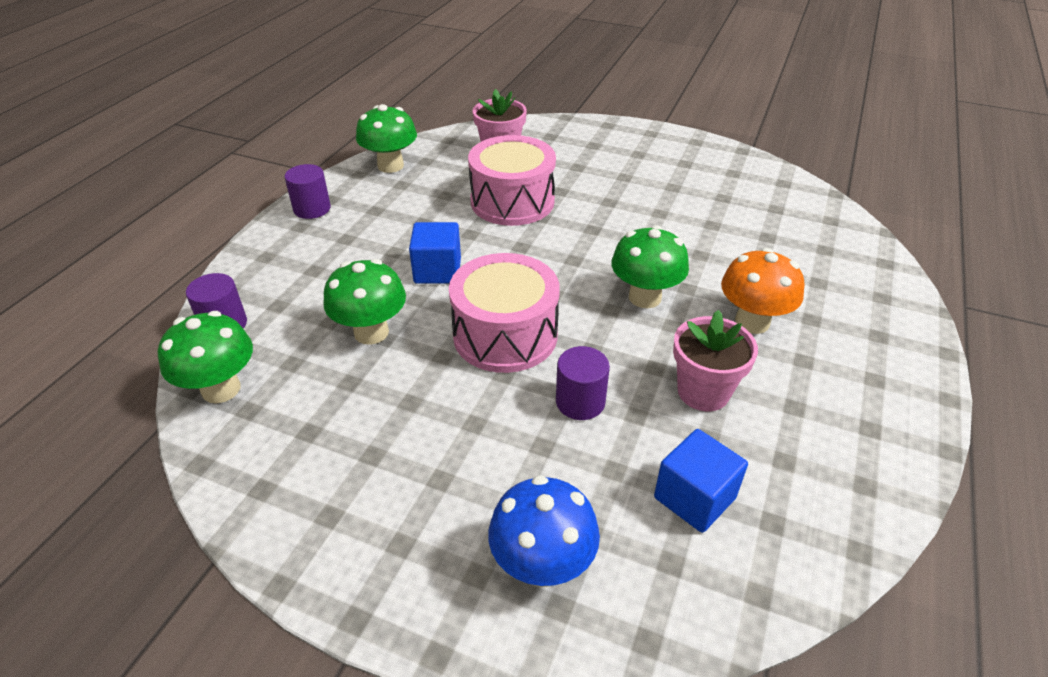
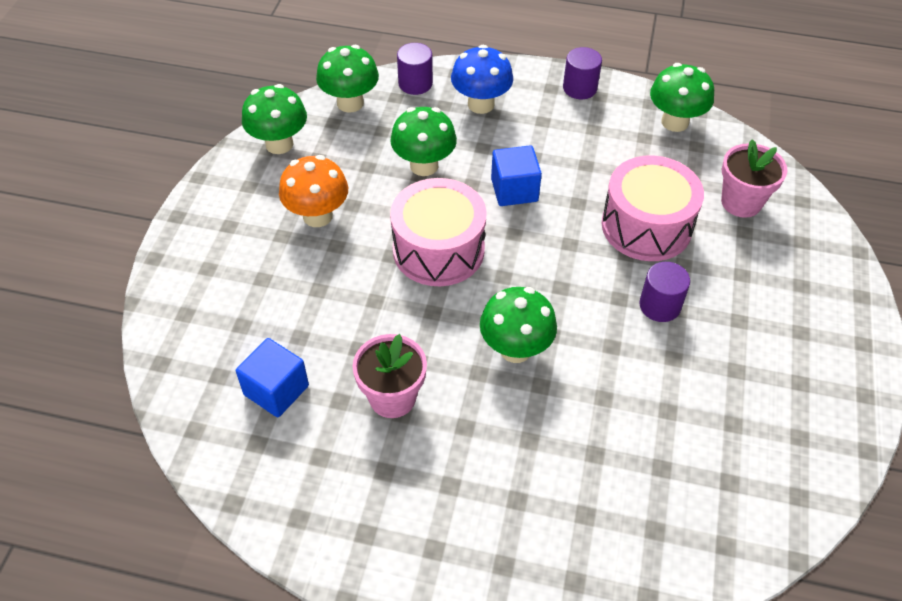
camera: 80 degrees right, 10 degrees up
(259, 473) = (279, 144): none -> green mushroom
(542, 565) = (215, 301): blue mushroom -> blue mushroom (481, 104)
(580, 402) = (367, 309): purple cylinder -> purple cylinder (660, 305)
(752, 322) = (499, 442): orange mushroom -> orange mushroom (317, 216)

